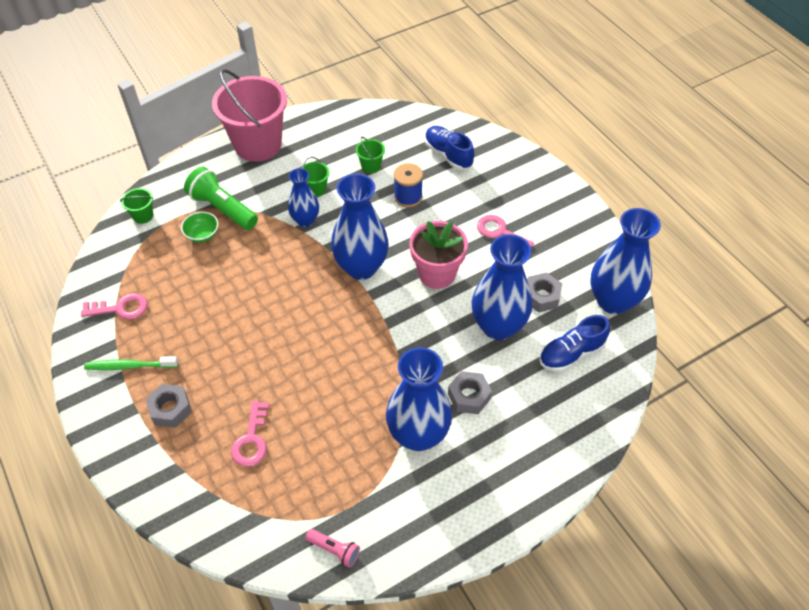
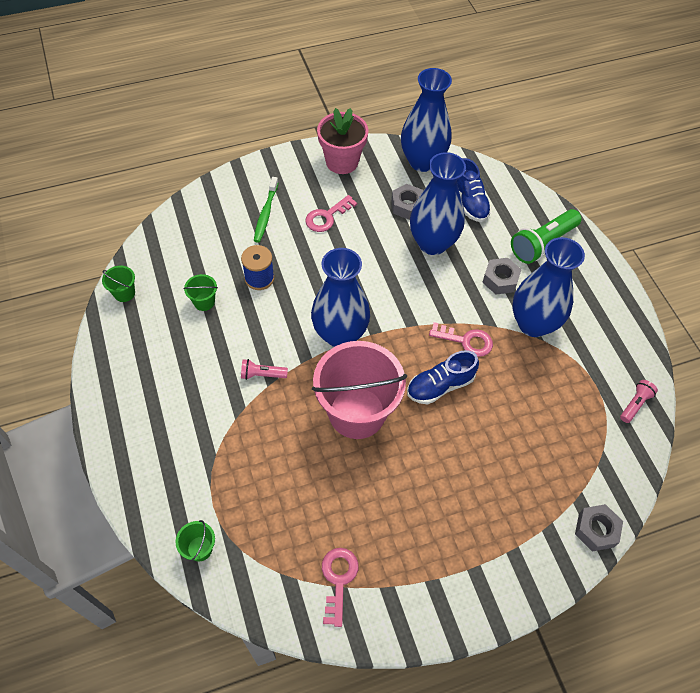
camera: 80 degrees left, 5 degrees up
(129, 366) = (420, 572): green toothbrush -> green toothbrush (266, 214)
(170, 409) = (480, 531): grey nut -> grey nut (596, 530)
(202, 234) = (251, 482): green bowl -> none
(222, 208) = (218, 456): green flashlight -> green flashlight (542, 243)
(251, 440) = (524, 458): pink key -> pink key (466, 341)
(258, 144) = (126, 407): pink bucket -> pink bucket (357, 413)
(305, 220) = (262, 374): blue vase -> pink flashlight
(316, 189) = (220, 357): green bucket -> green bucket (124, 293)
(437, 274) = (363, 275): pink flower pot -> pink flower pot (342, 162)
(448, 155) = (213, 233): blue shoe -> blue shoe (440, 385)

